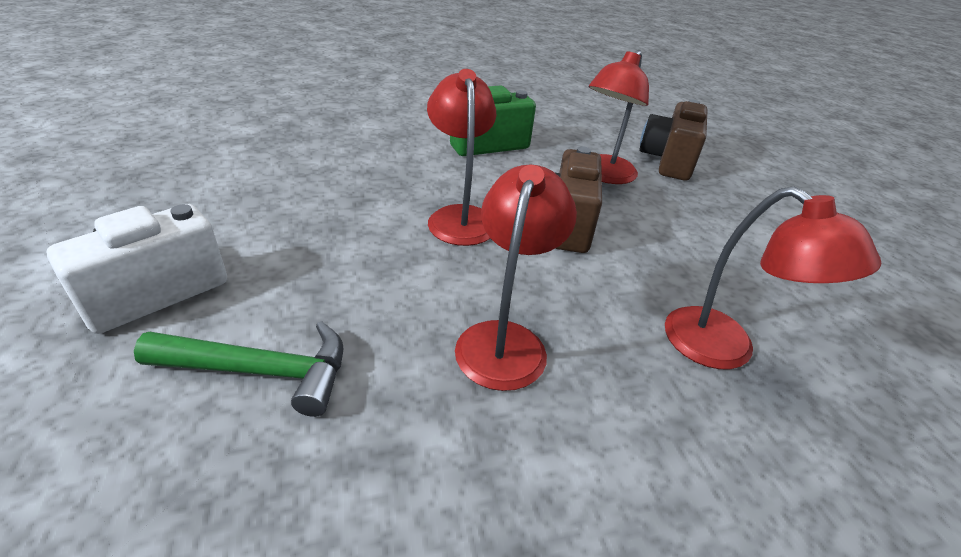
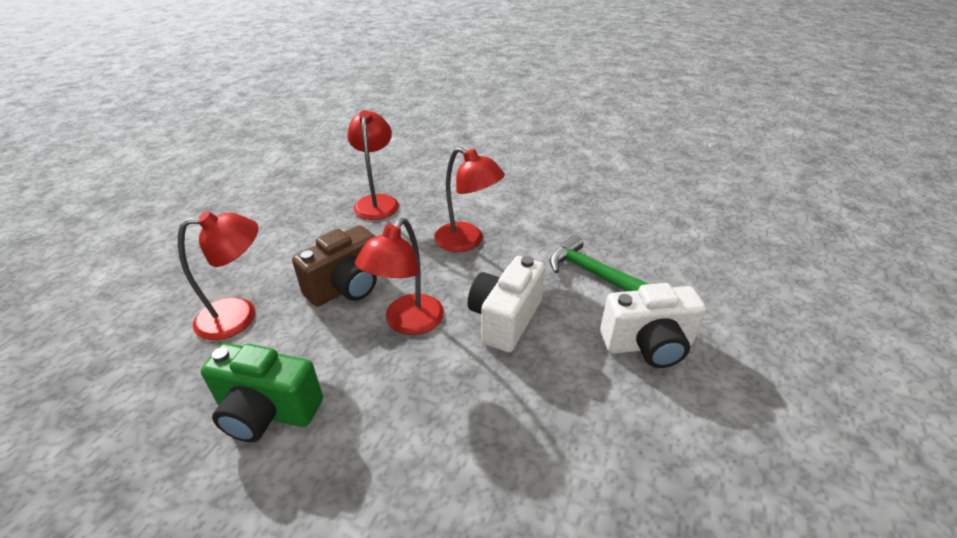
camera: 140 degrees left, 0 degrees up
(359, 255) = (505, 319): none -> white camera
(505, 339) = (467, 241): red lamp -> red lamp turned 105 degrees counterclockwise
(668, 161) = (157, 307): brown camera -> none

